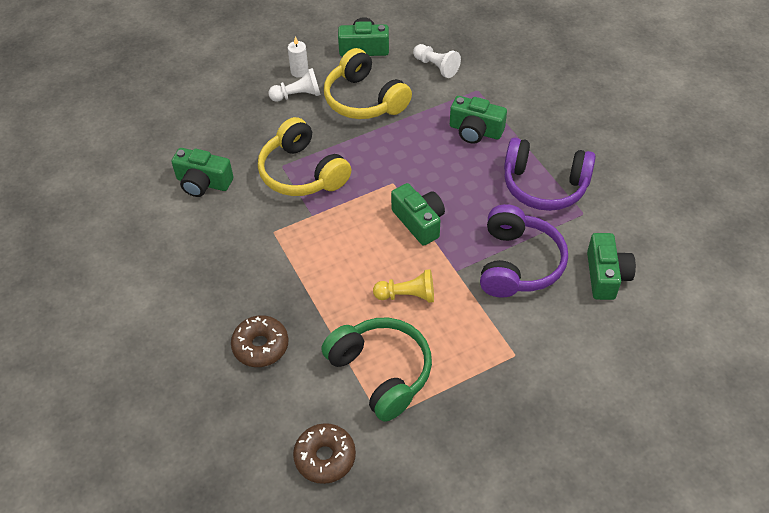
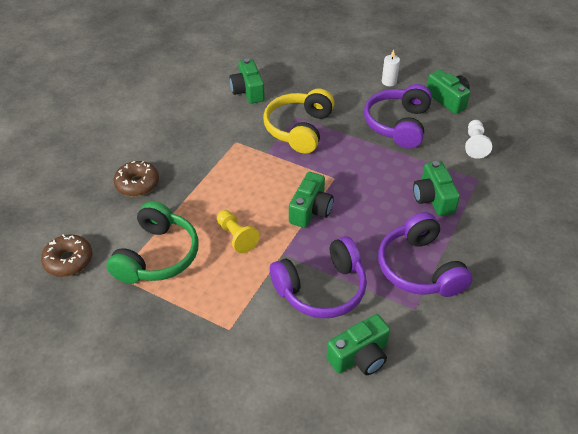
camera: 55 degrees right, 5 degrees down
(298, 95) = (366, 92): white pawn -> none
(364, 100) = (398, 124): yellow headphones -> purple headphones

